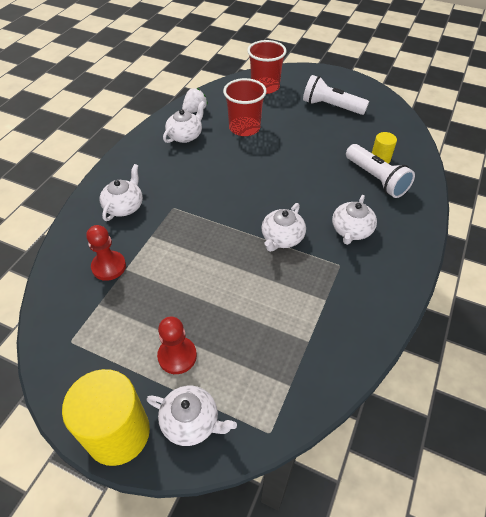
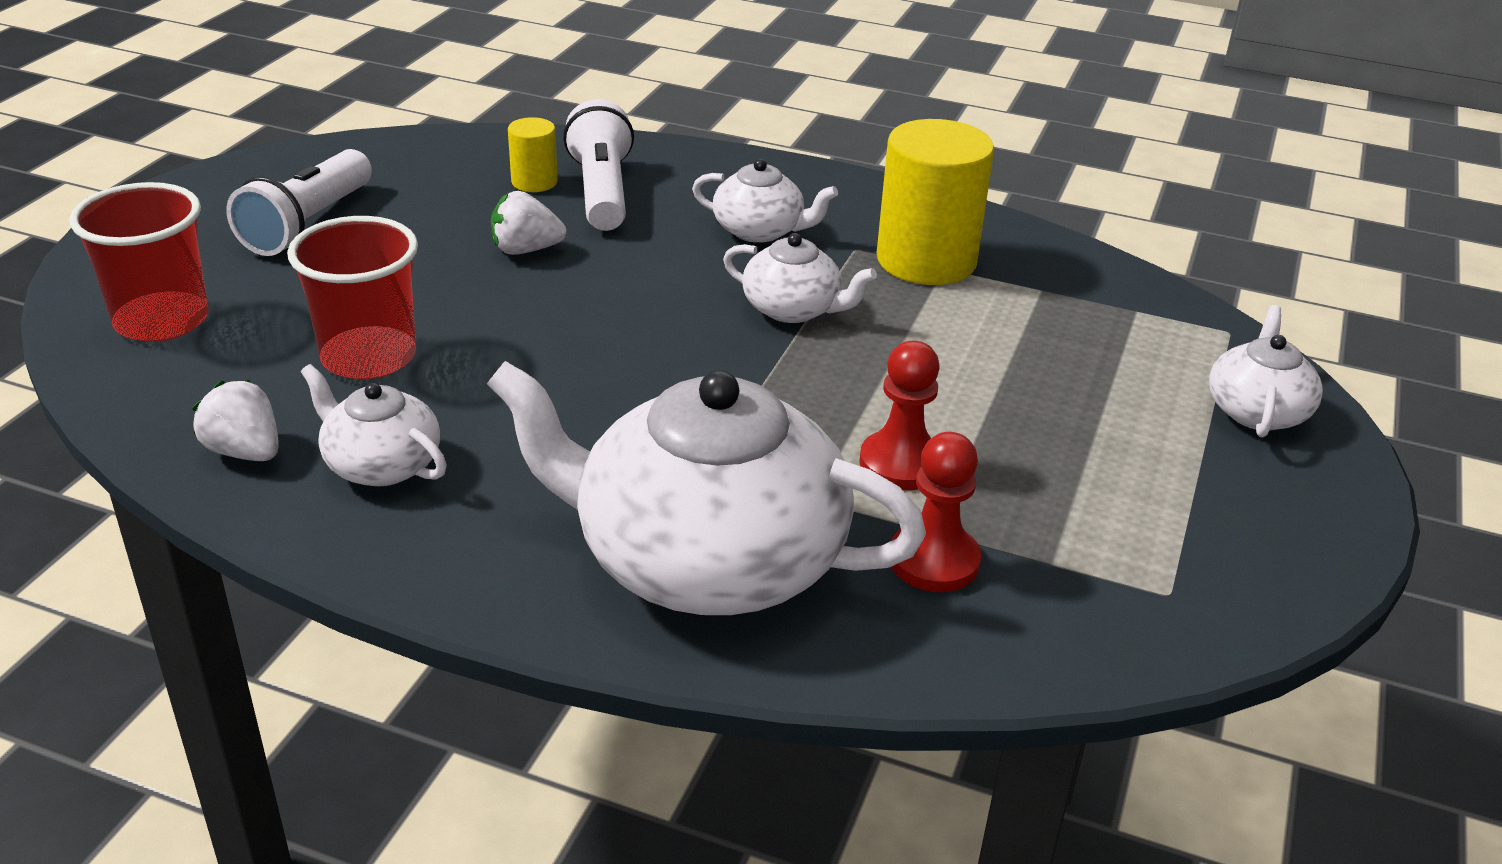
camera: 95 degrees left, 15 degrees down
(118, 433) = (1326, 494): yellow cylinder -> yellow cylinder (926, 260)
(124, 206) = (706, 559): white teapot -> white teapot, size x2.13
(177, 356) = (1136, 434): red pawn -> red pawn (901, 464)
(321, 159) = (526, 250): none -> white strawberry
(376, 179) = (602, 192): white flashlight -> white flashlight turned 60 degrees counterclockwise

